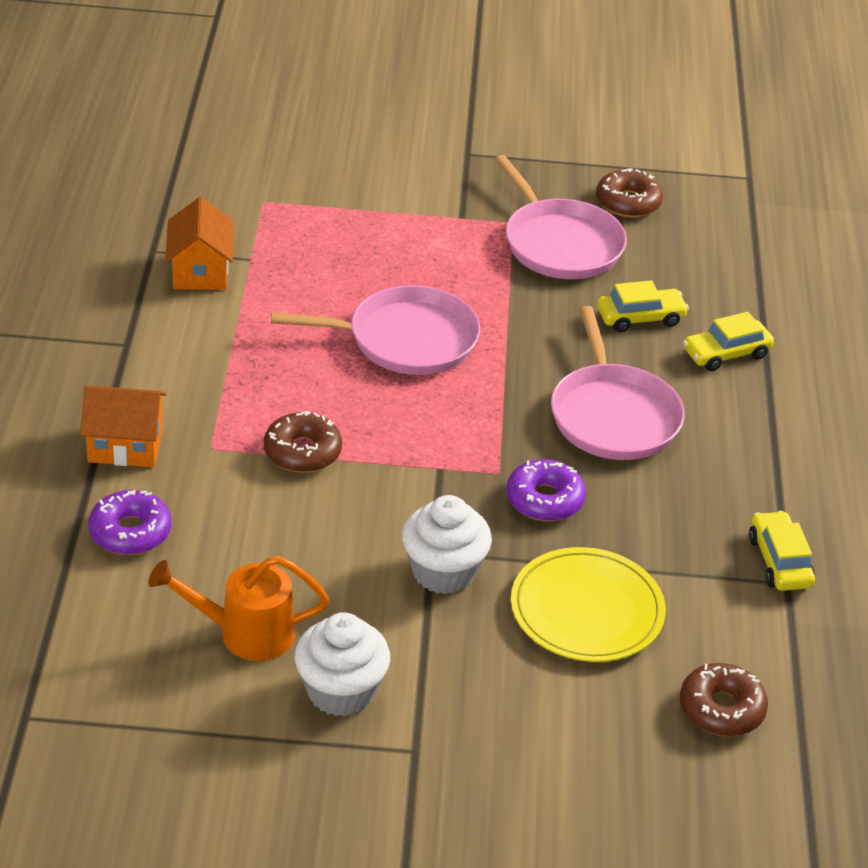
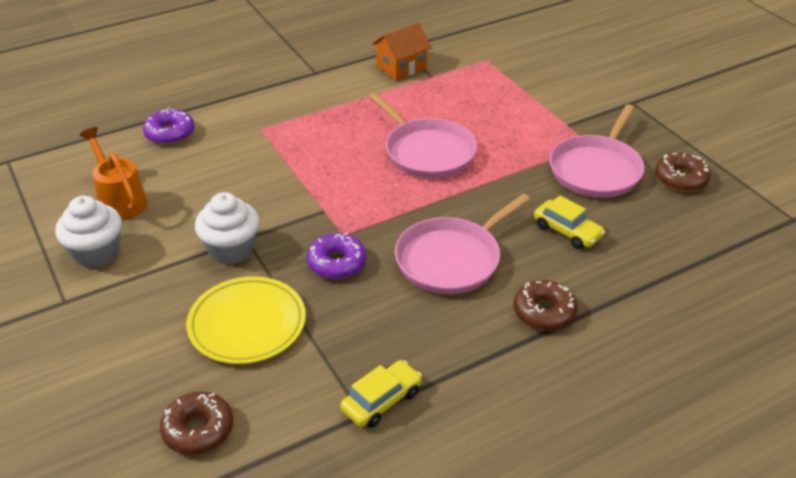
camera: 60 degrees right, 0 degrees up
(125, 445) = (236, 104): orange house -> none
(302, 452) = (287, 158): brown donut -> brown donut (544, 312)
(726, 353) = (580, 285): yellow car -> none

